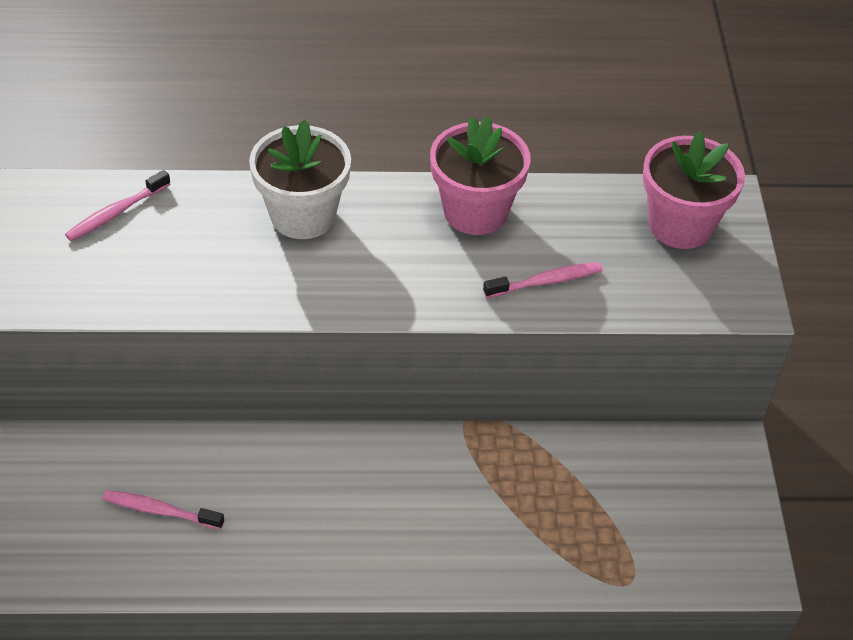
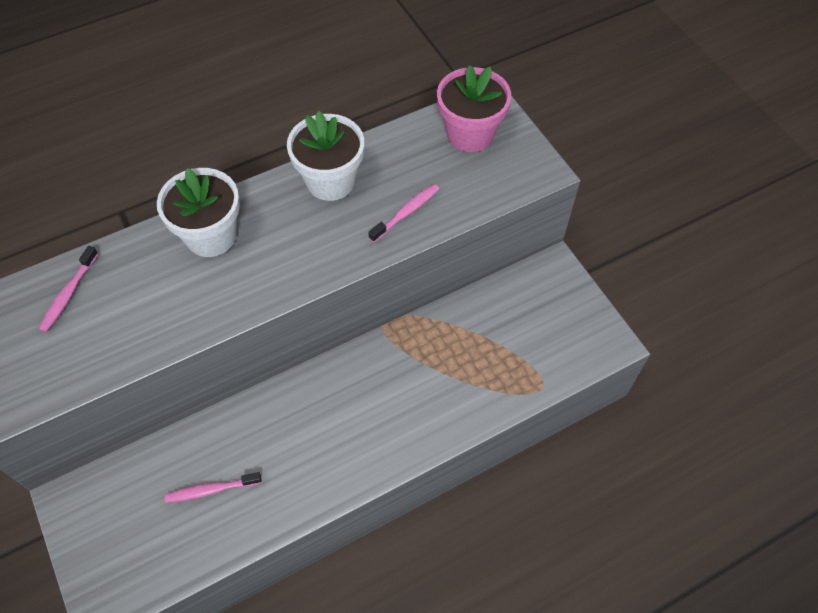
camera: 25 degrees left, 10 degrees up
(475, 211) = (330, 181): pink flower pot -> white flower pot

